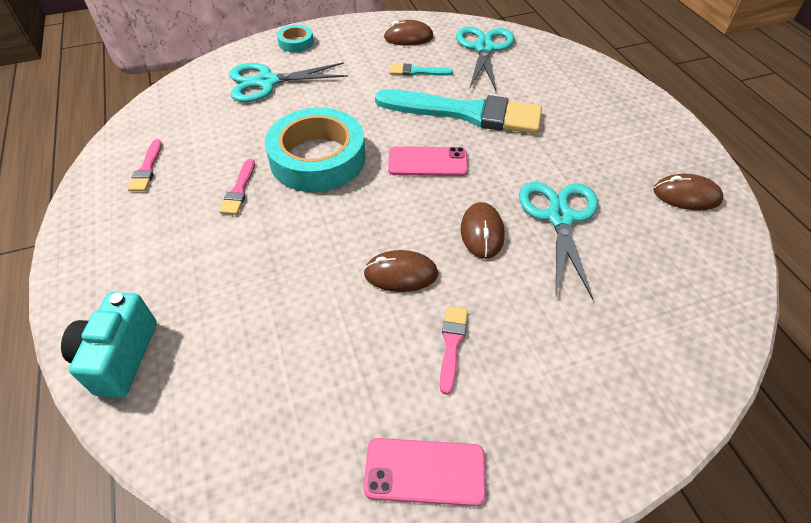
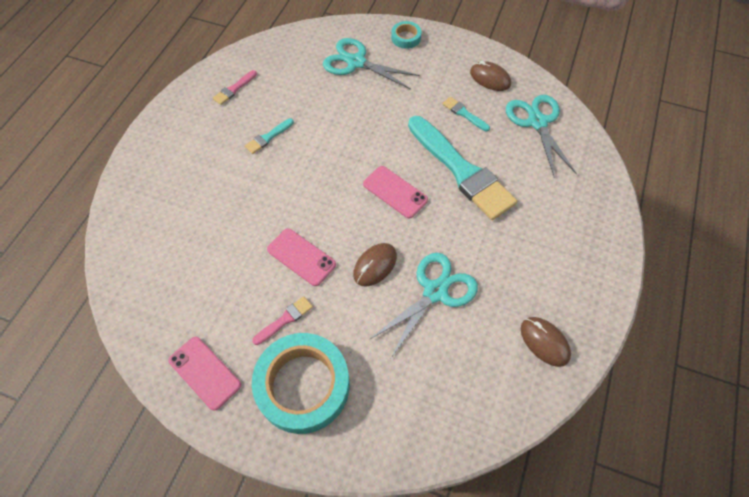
camera: 40 degrees right, 10 degrees up
(119, 357) = (131, 202): turquoise camera -> none
(239, 190) = (268, 137): pink brush -> turquoise brush
(318, 158) = (331, 144): turquoise tape -> turquoise tape (303, 385)
(401, 274) = (301, 257): brown mouse -> pink phone
(484, 48) = (537, 122): turquoise scissors -> turquoise scissors turned 60 degrees counterclockwise

